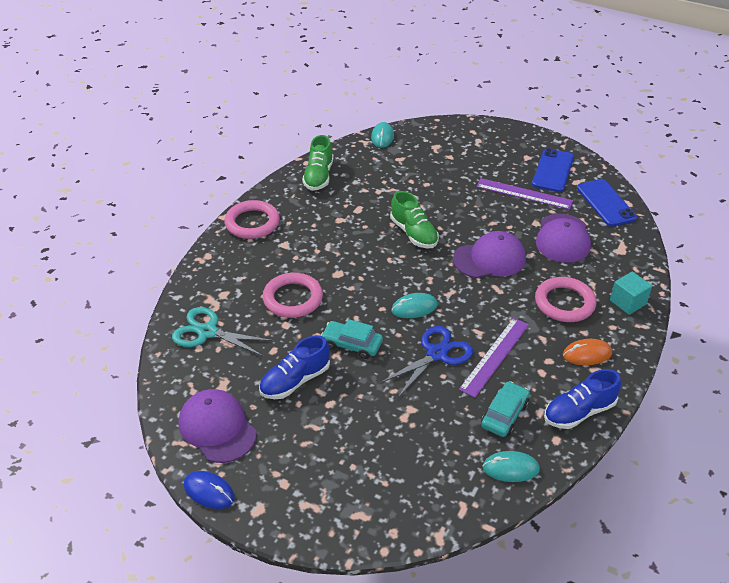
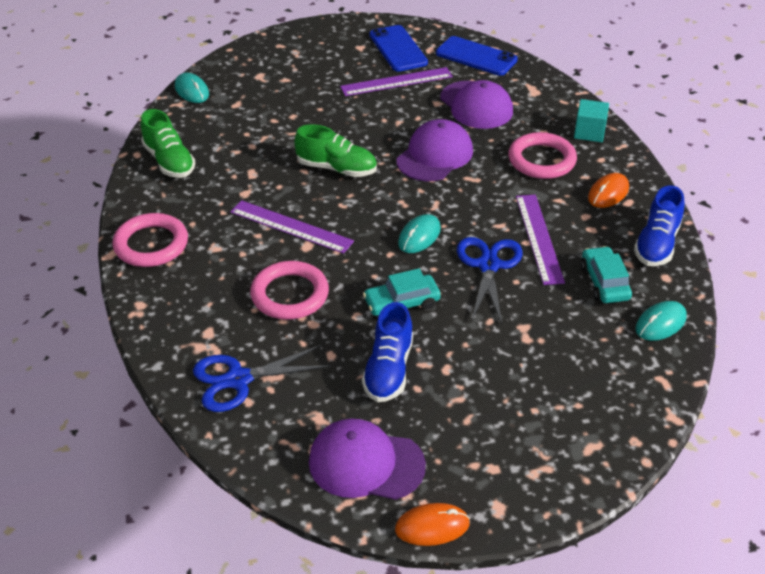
camera: 40 degrees left, 0 degrees up
(207, 332) = (238, 380): turquoise scissors -> blue scissors
(209, 491) = (432, 526): blue mouse -> orange mouse
(342, 256) = (291, 226): none -> purple ruler

